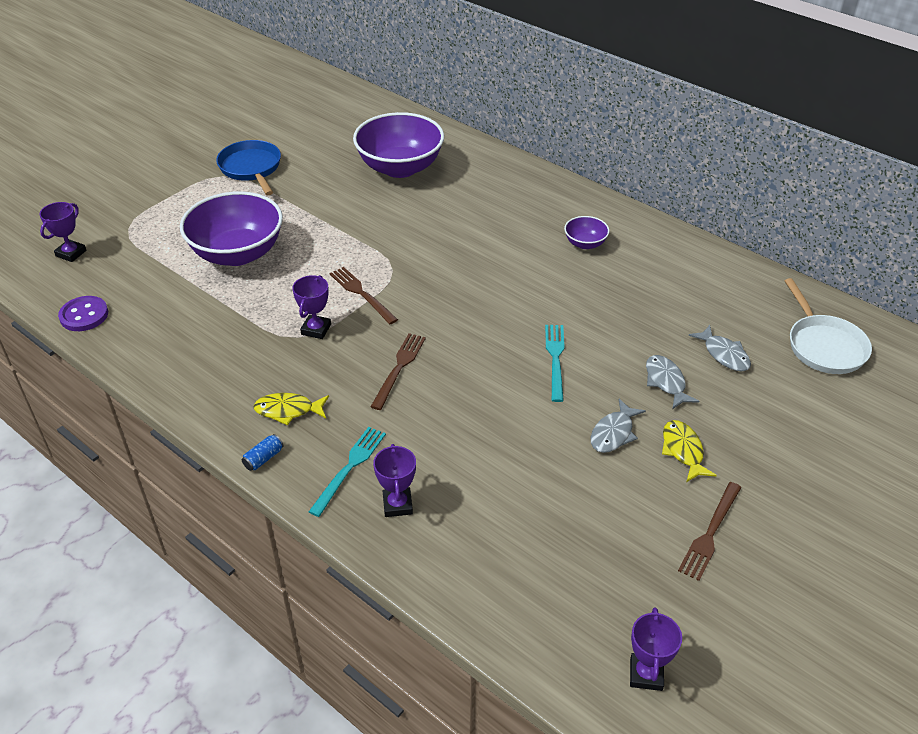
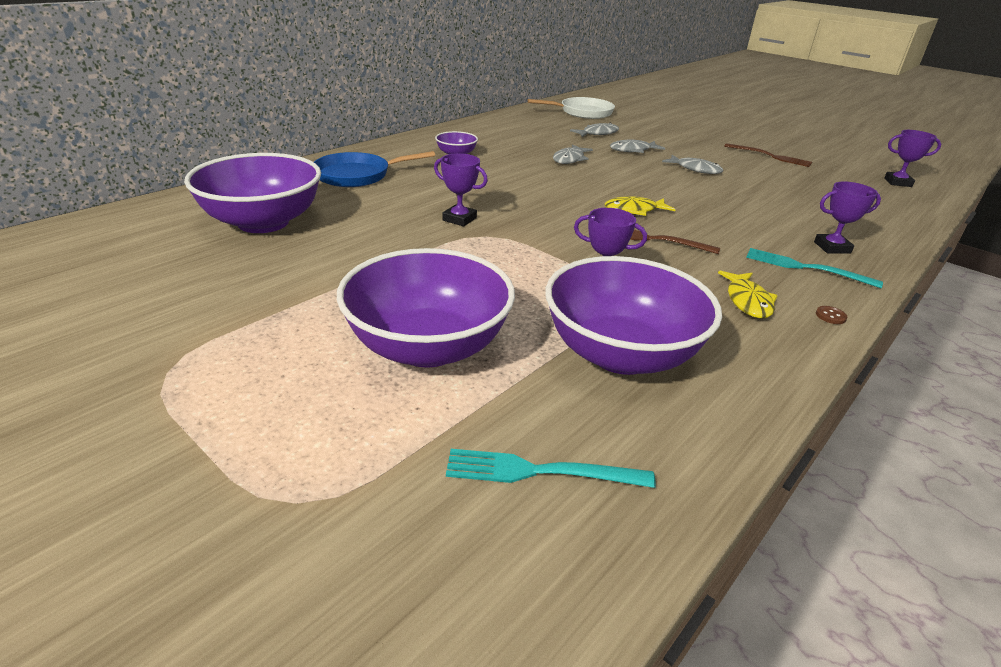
camera: 90 degrees left, 10 degrees down
(71, 253) = (369, 609): purple trophy -> purple trophy (459, 219)
(84, 315) = (608, 537): purple button -> none
(222, 332) = (621, 354): none -> purple bowl
(251, 168) = (166, 340): blue pan -> blue pan (357, 175)
(263, 458) = (830, 316): blue can -> brown button
(361, 294) = (531, 254): brown fork -> none
(555, 359) = (618, 178): turquoise fork -> turquoise fork (540, 471)
(605, 324) = (570, 159): none -> grey fish
(683, 450) = (701, 154): yellow fish -> yellow fish (634, 210)

